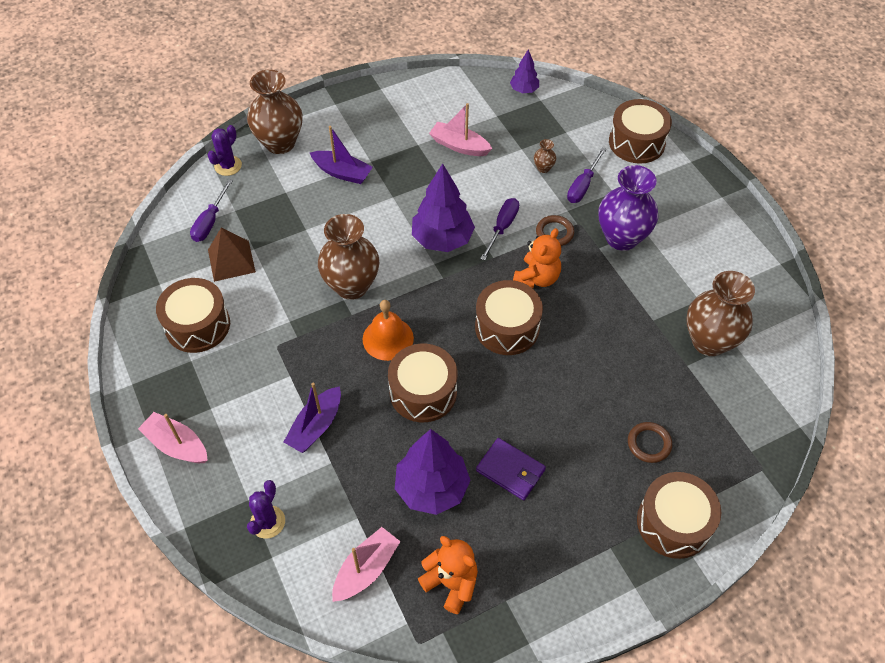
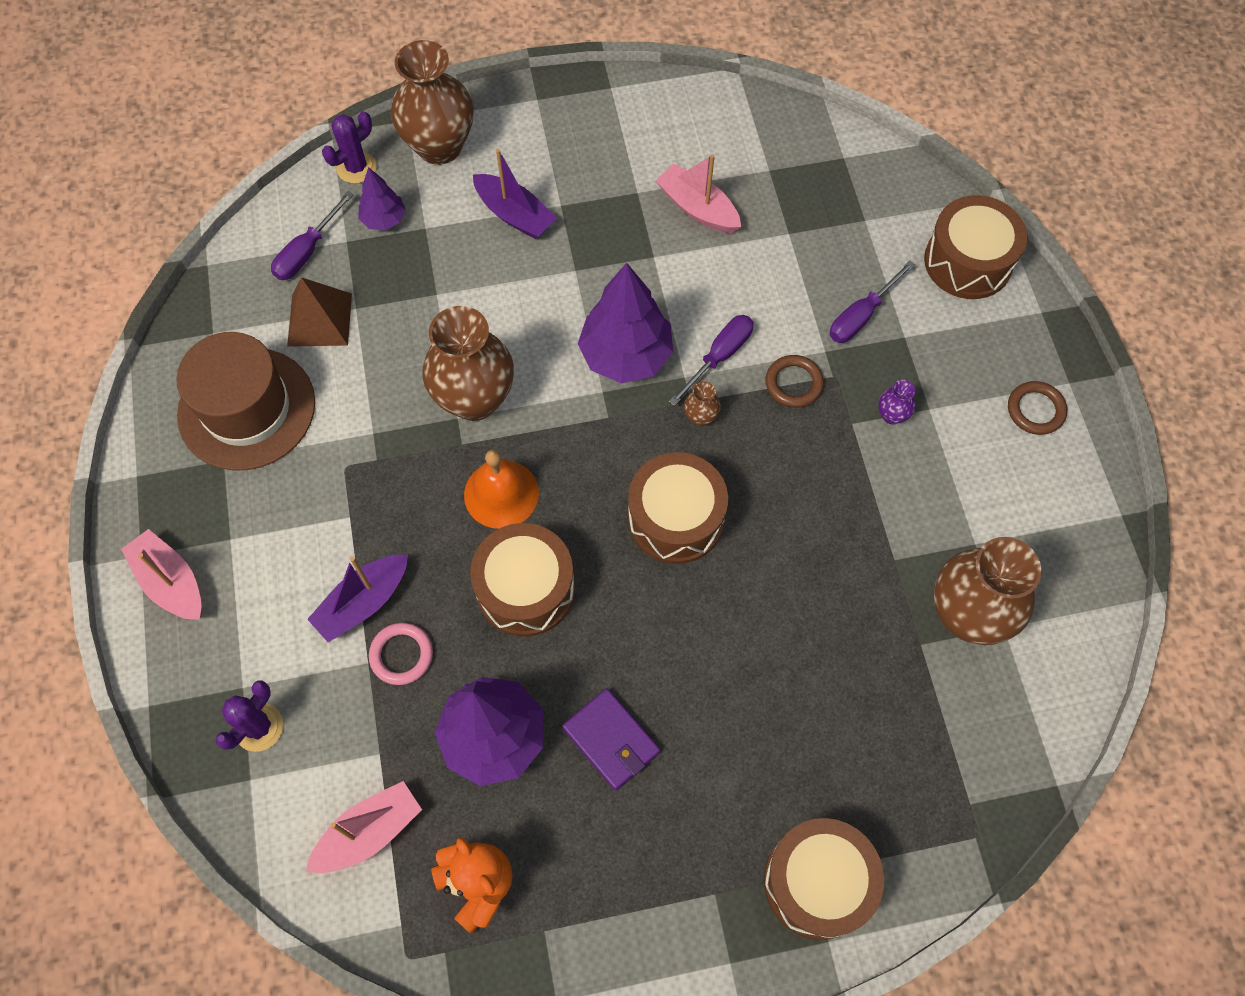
camera: 15 degrees right, 10 degrees up
(197, 325) = (247, 409): brown drum -> brown hat
(352, 452) = (401, 655): none -> pink ring
(524, 90) = (824, 135): purple tree -> purple tree (384, 220)
(537, 278) = (744, 450): orange teddy bear -> none
(543, 168) = (811, 273): brown vase -> brown vase (700, 417)
(621, 238) = (892, 415): purple vase -> purple vase, size x0.41
(649, 444) = (822, 752): brown ring -> brown ring (1035, 410)

